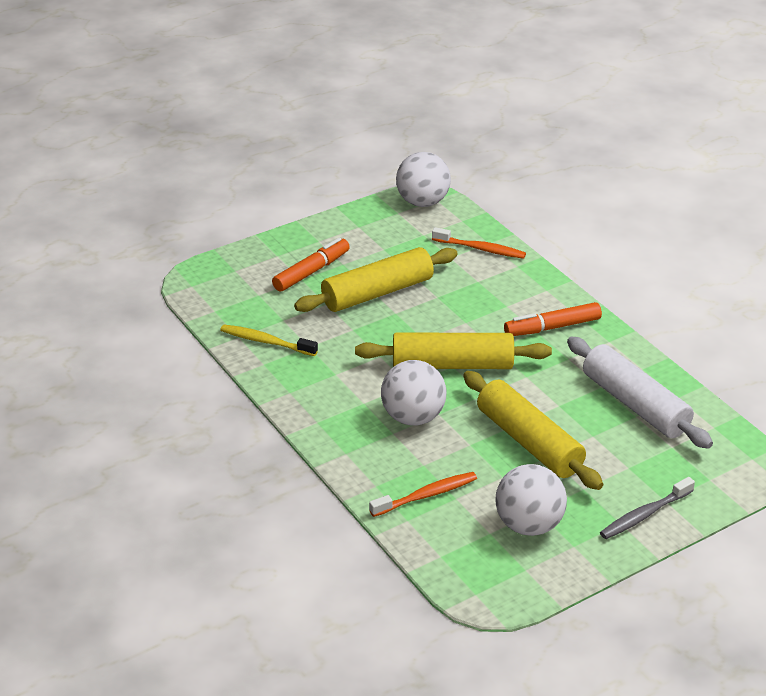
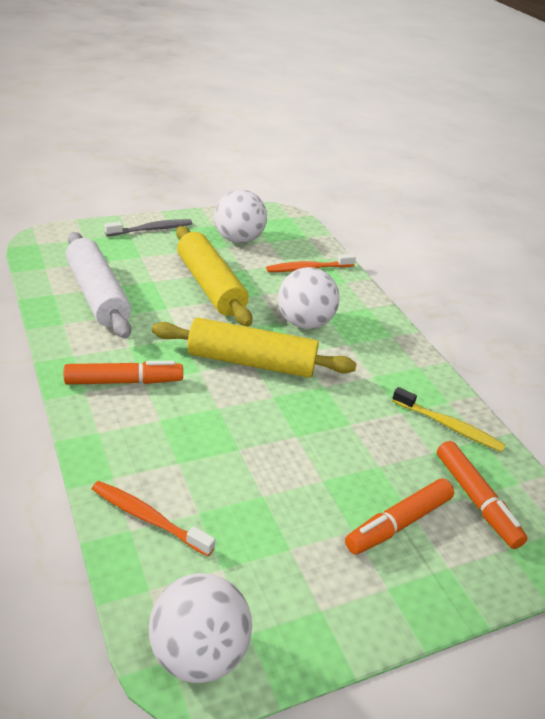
camera: 175 degrees left, 0 degrees up
(252, 294) = (476, 500): none -> orange marker
(377, 293) = (313, 469): yellow rolling pin -> none

